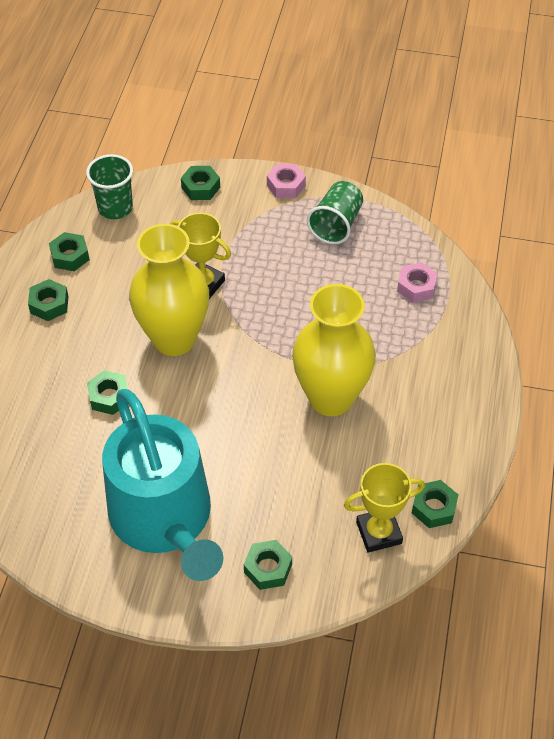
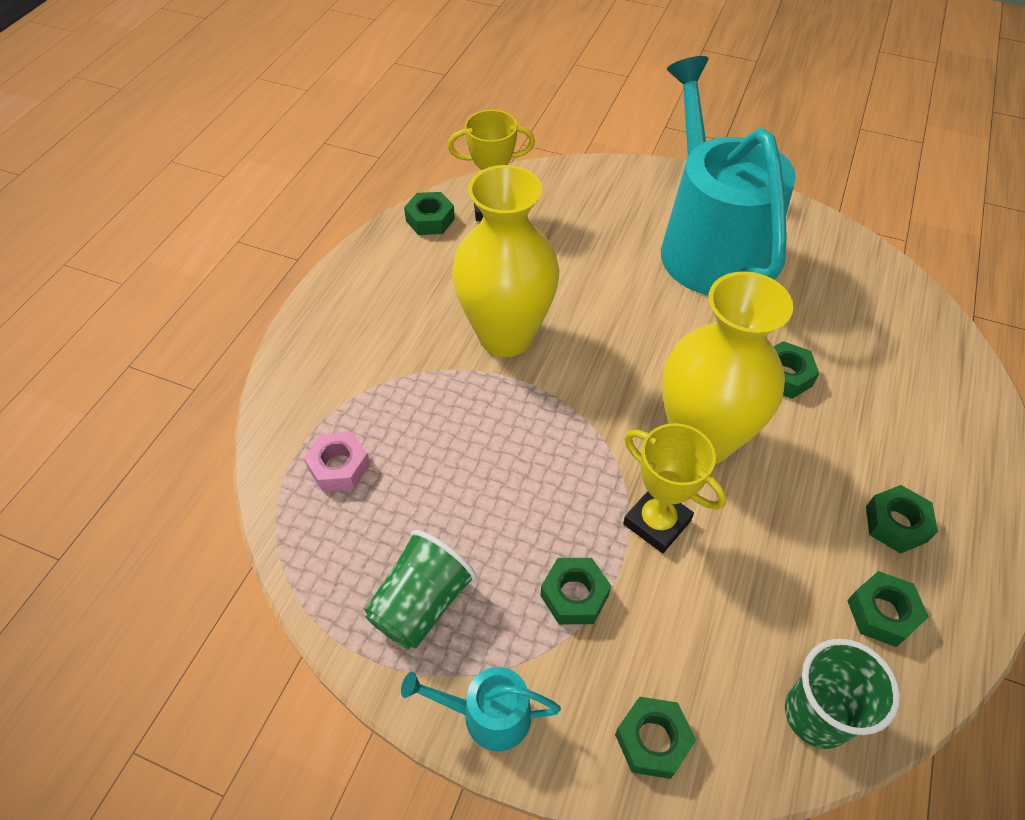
camera: 170 degrees left, 0 degrees up
(268, 568) = (607, 196): green nut -> green nut (574, 595)
(286, 185) = (488, 715): pink nut -> turquoise watering can

